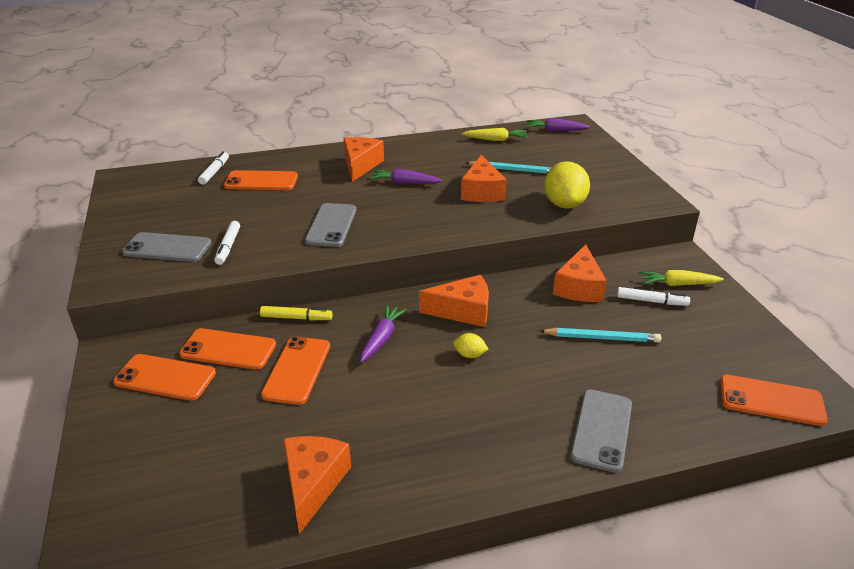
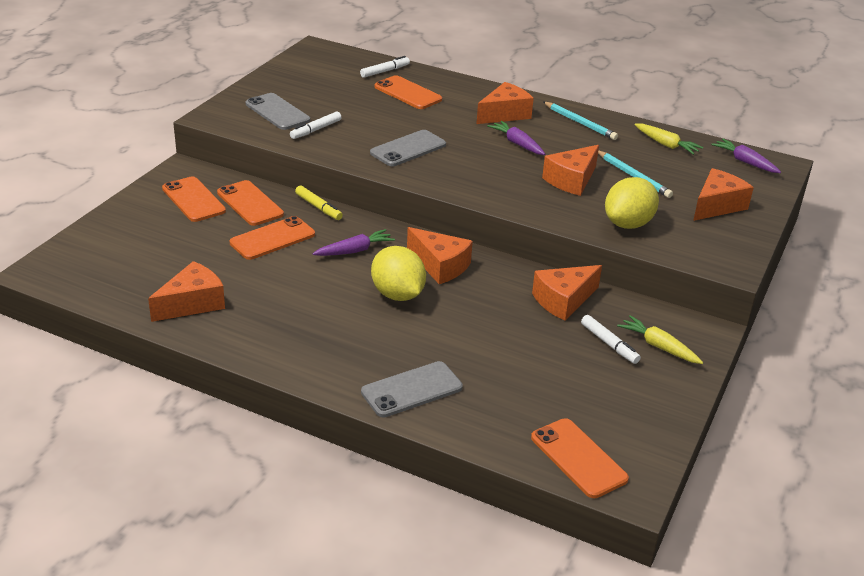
camera: 40 degrees right, 0 degrees up
(469, 355) = (397, 294): yellow lemon -> yellow lemon, size x2.18
(588, 165) = (717, 205): none -> orange cheese
(602, 338) = (517, 342): turquoise pencil -> turquoise pencil (580, 123)

